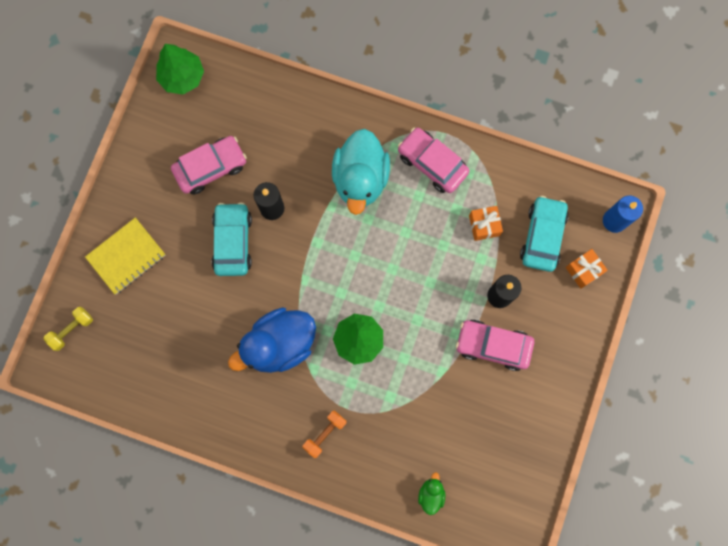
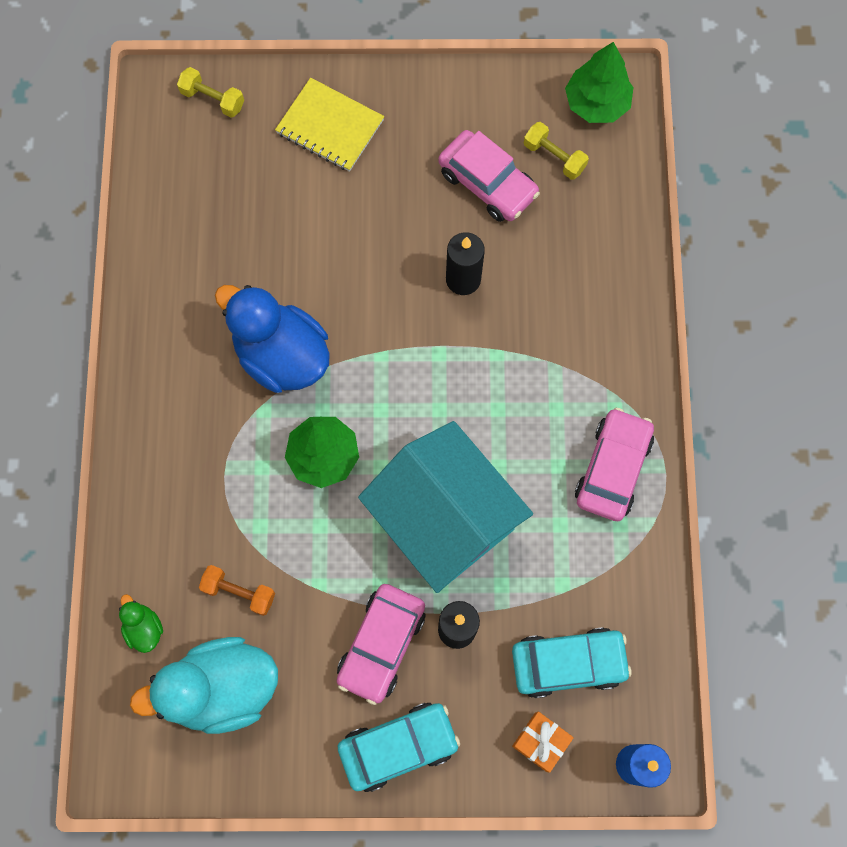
camera: 70 degrees right, 5 degrees down
(209, 118) = (554, 157): none -> yellow dumbbell
(233, 242) = (398, 247): turquoise car -> turquoise car (398, 746)
(325, 434) = (181, 457): orange dumbbell -> orange dumbbell (239, 592)
(360, 179) = (550, 379): turquoise duck -> turquoise duck (222, 688)
(427, 278) = (444, 519): none -> turquoise house
(431, 494) = (144, 628): green duck -> green duck turned 105 degrees counterclockwise
(484, 225) = (551, 573): orange gift -> none
(493, 345) = (381, 645): pink car -> pink car turned 150 degrees counterclockwise

